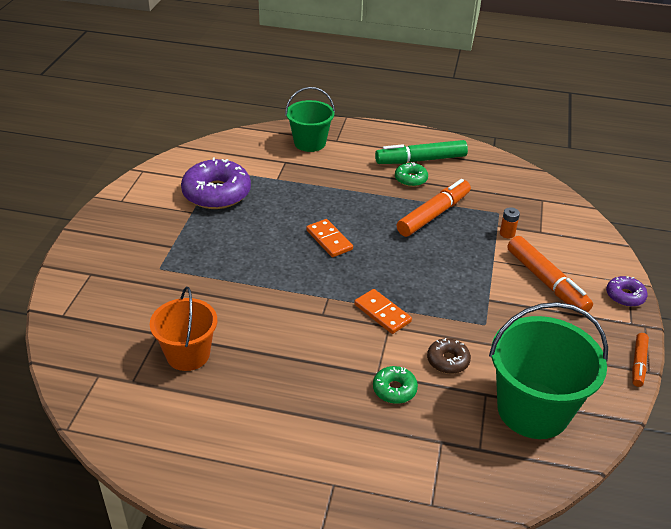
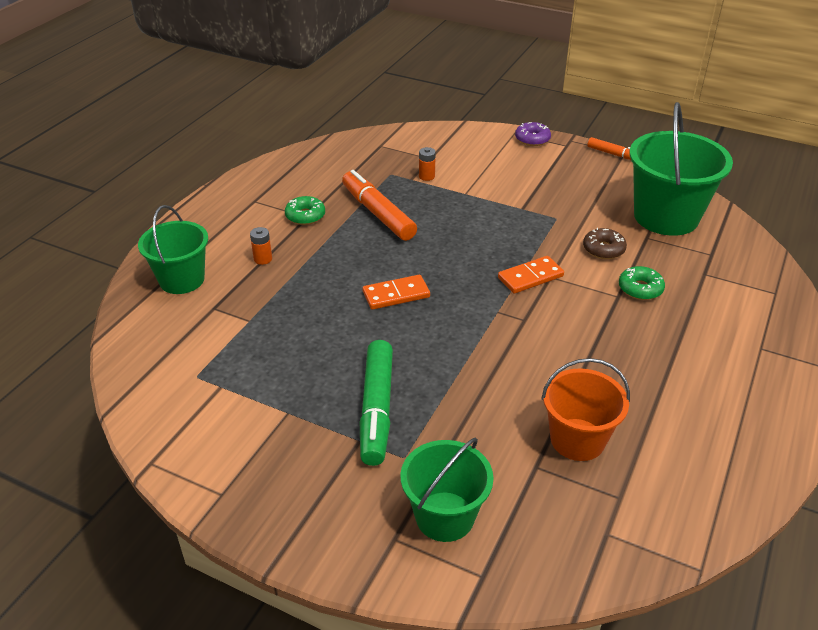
camera: 75 degrees left, 0 degrees up
(109, 293) = (444, 516): none -> green bucket
(216, 193) = (255, 382): purple donut -> none
(347, 170) = (263, 259): none -> orange battery
(420, 160) = (271, 202): green marker -> green marker (377, 409)
(546, 282) = (504, 172): orange marker -> none

